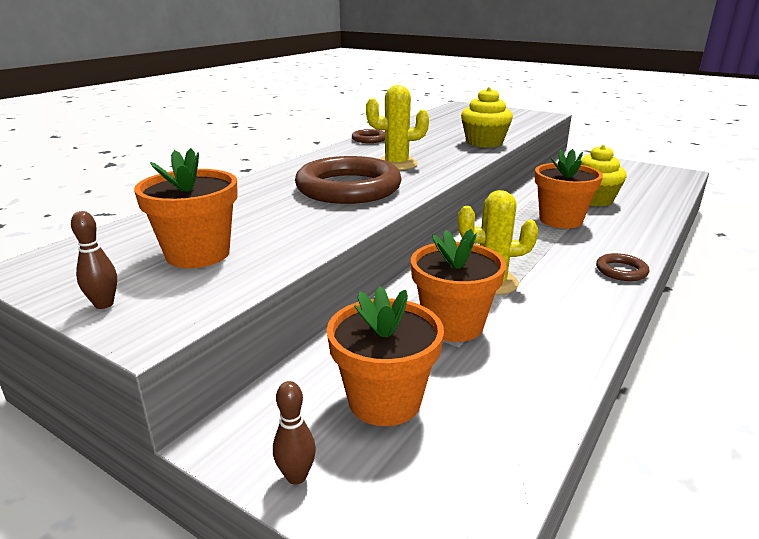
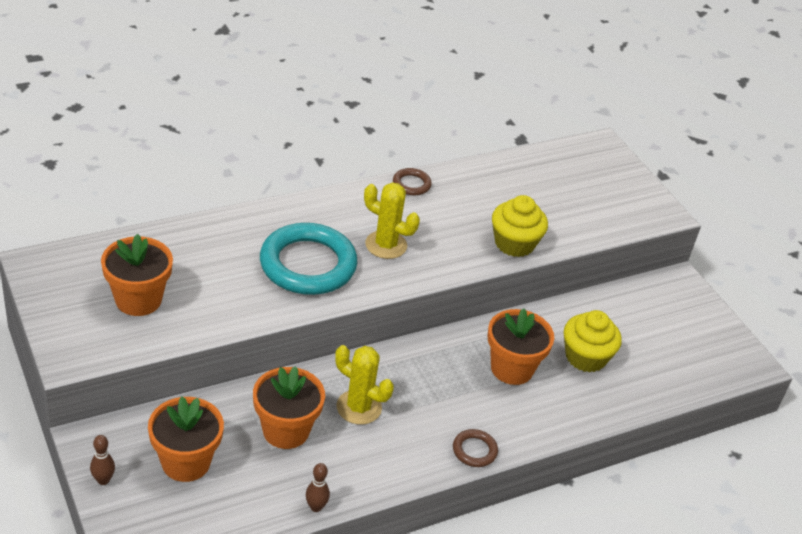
camera: 25 degrees right, 15 degrees up
(104, 304) = (58, 324): brown bowling pin -> brown bowling pin (316, 507)
(348, 188) = (308, 264): brown ring -> turquoise ring

